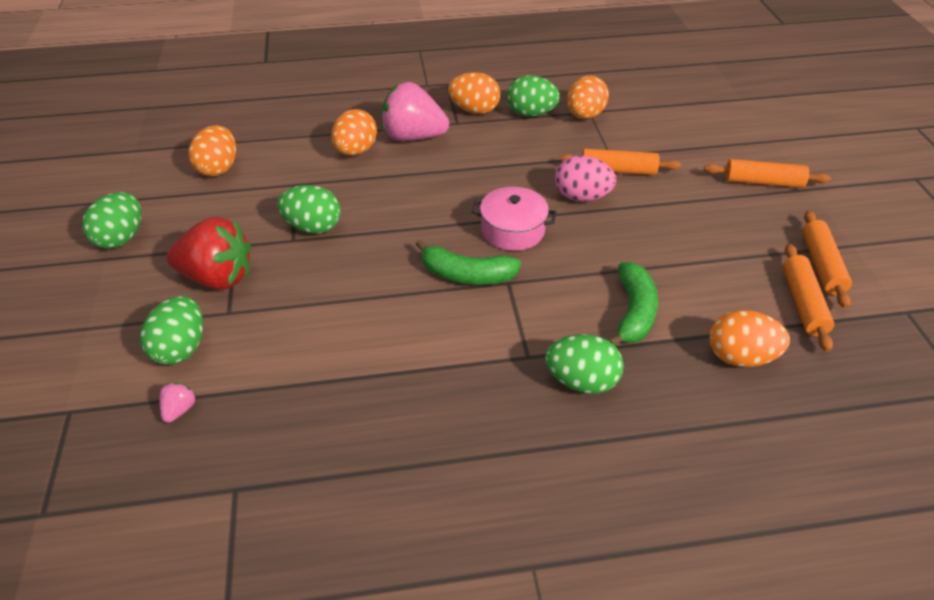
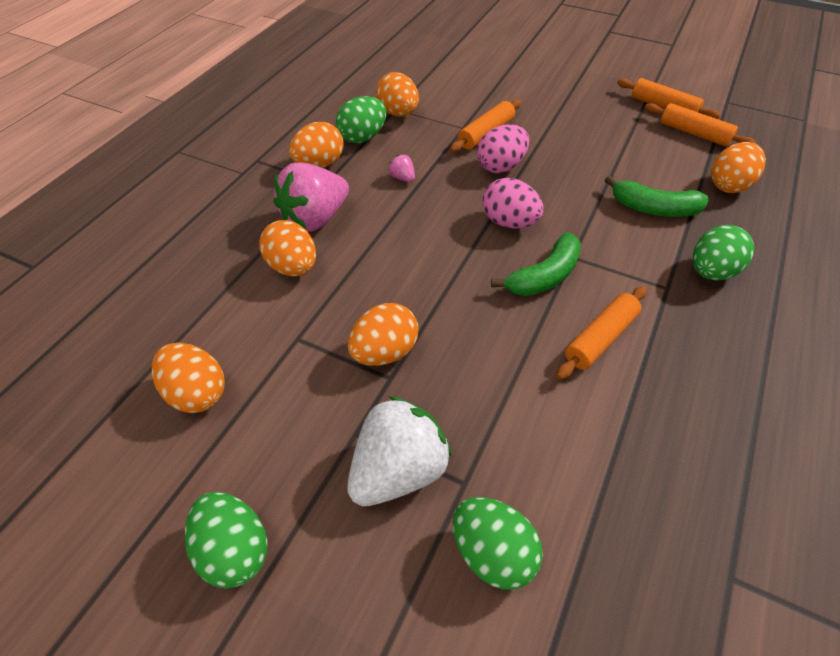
camera: 55 degrees left, 5 degrees up
(180, 409) = (592, 591): pink strawberry -> pink strawberry (402, 178)
(218, 277) = (398, 471): red strawberry -> white strawberry
(313, 227) = (384, 352): green egg -> orange egg
(513, 230) = (509, 222): pink pot -> pink egg
(633, 312) = (654, 209): green banana -> green banana turned 150 degrees clockwise
(763, 182) = (561, 82): orange rolling pin -> orange rolling pin (600, 339)

